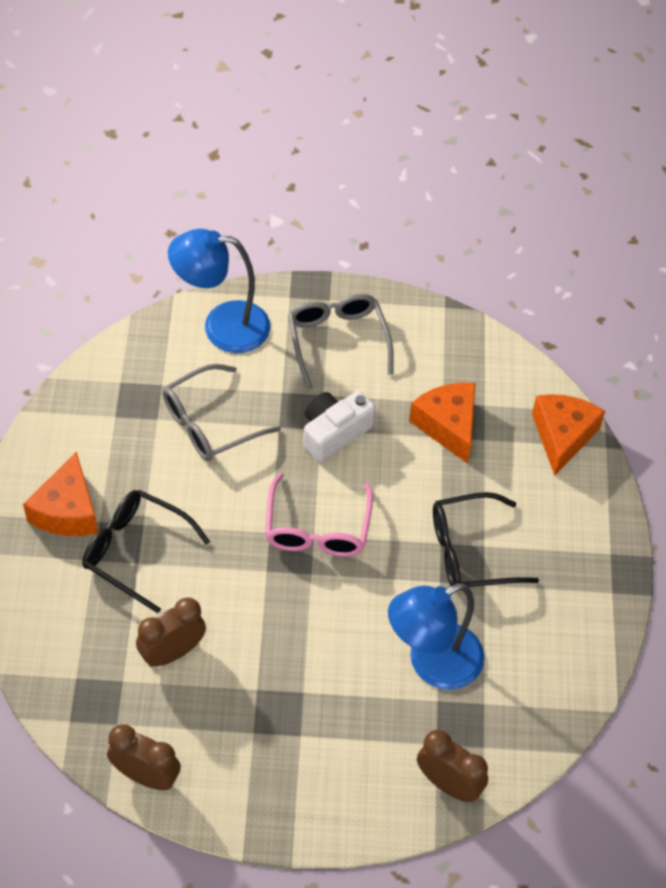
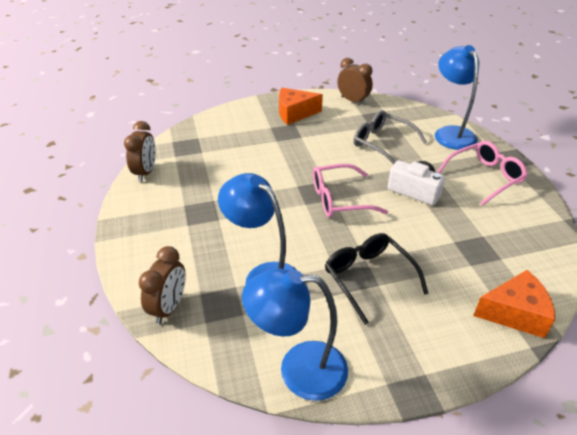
camera: 75 degrees right, 15 degrees down
(136, 551) = (283, 138): black glasses -> none
(172, 652) = (226, 164): brown clock -> brown clock (353, 101)
(337, 341) = (484, 177): grey glasses -> pink glasses
(448, 425) = (466, 242): orange cheese -> none
(575, 667) = (298, 370): none -> blue lamp

